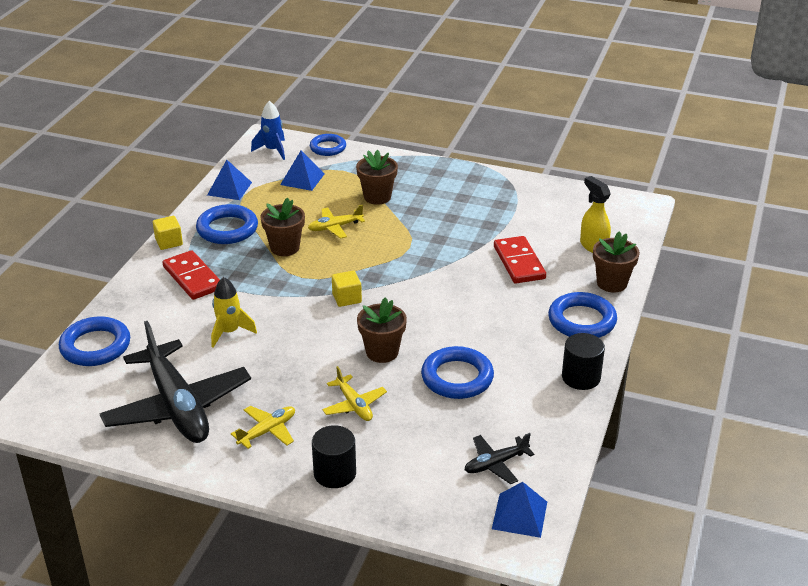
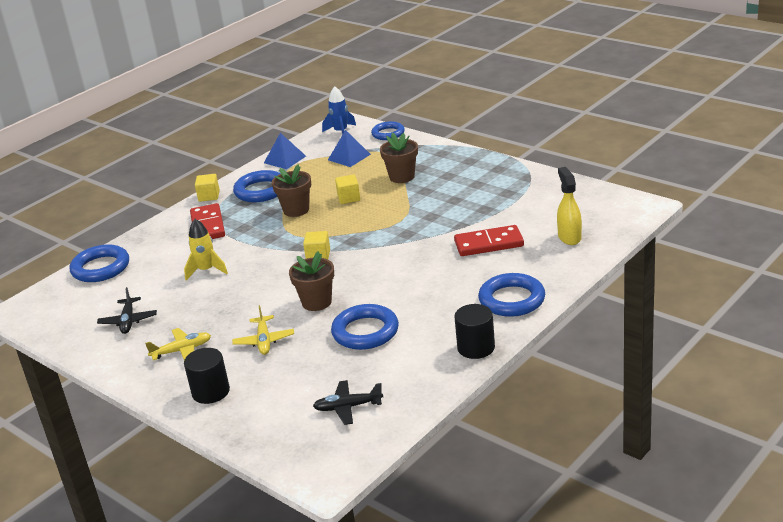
camera: 25 degrees right, 5 degrees down
(177, 406) = (128, 321): black plane -> black plane, size x0.45
(335, 227) = (349, 198): yellow plane -> yellow cube
(519, 262) = (489, 244): red domino -> red domino turned 75 degrees clockwise
(519, 515) = (338, 452): blue pyramid -> none
(612, 283) = (564, 271): brown flower pot -> none

